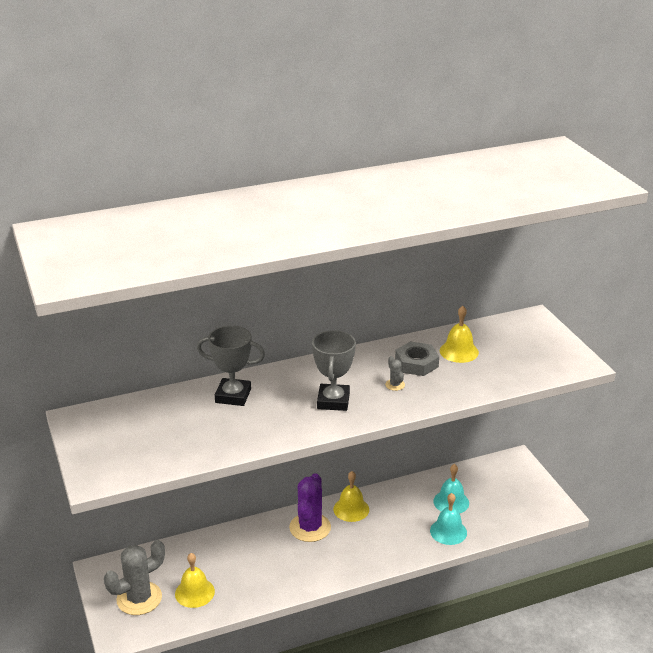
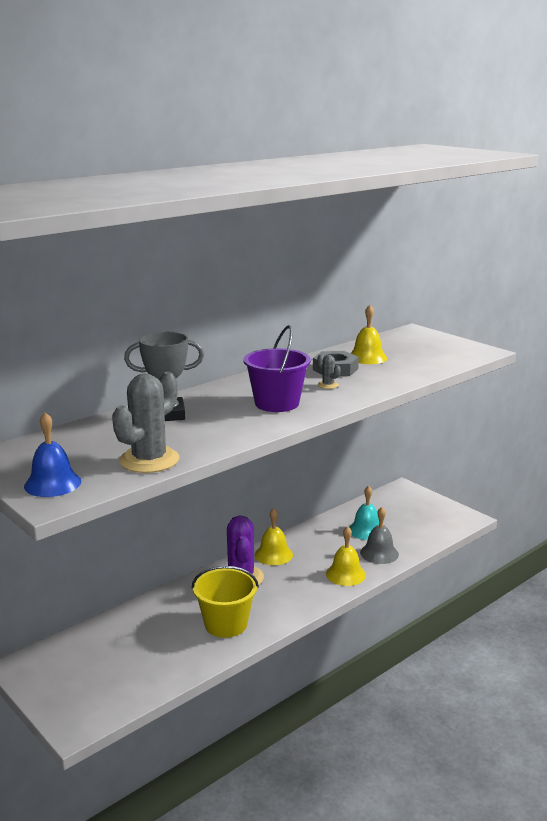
camera: 20 degrees left, 10 degrees down
(104, 461) = (52, 483): none -> blue bell
(139, 598) = (83, 682): grey cactus -> grey cactus (149, 460)
(194, 592) = (147, 661): yellow bell -> yellow bell (345, 574)
(274, 573) = (226, 624): none -> yellow bucket
(333, 401) = (277, 403): grey trophy -> purple bucket
(448, 531) = (379, 553): turquoise bell -> grey bell

